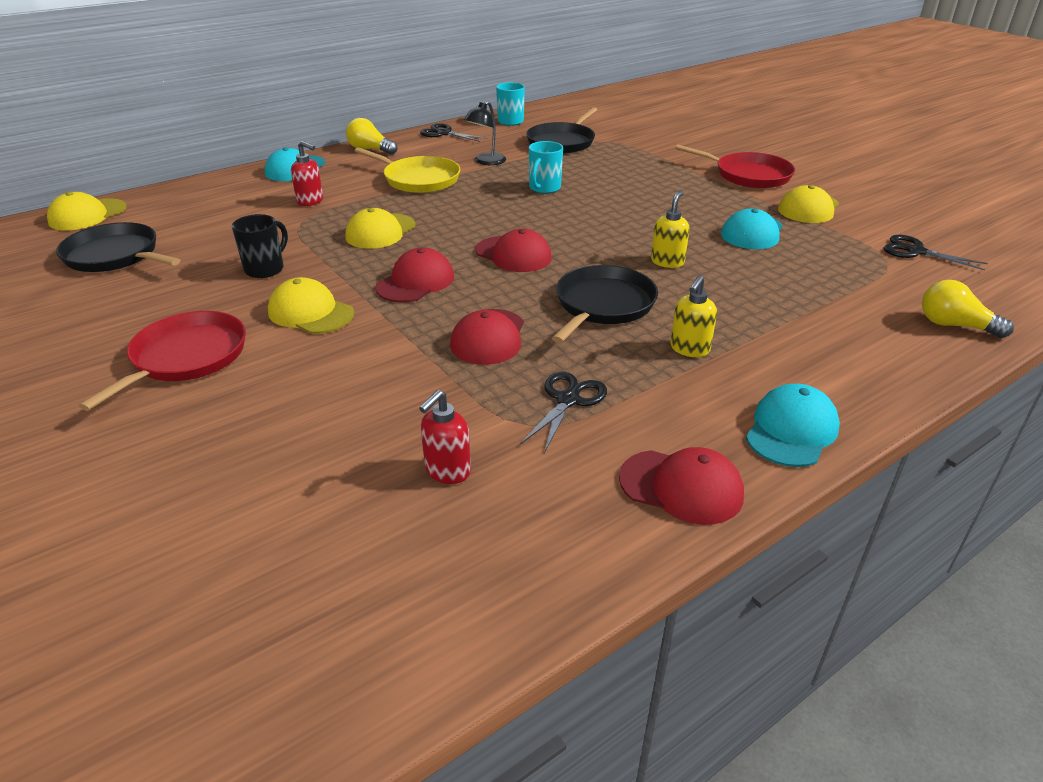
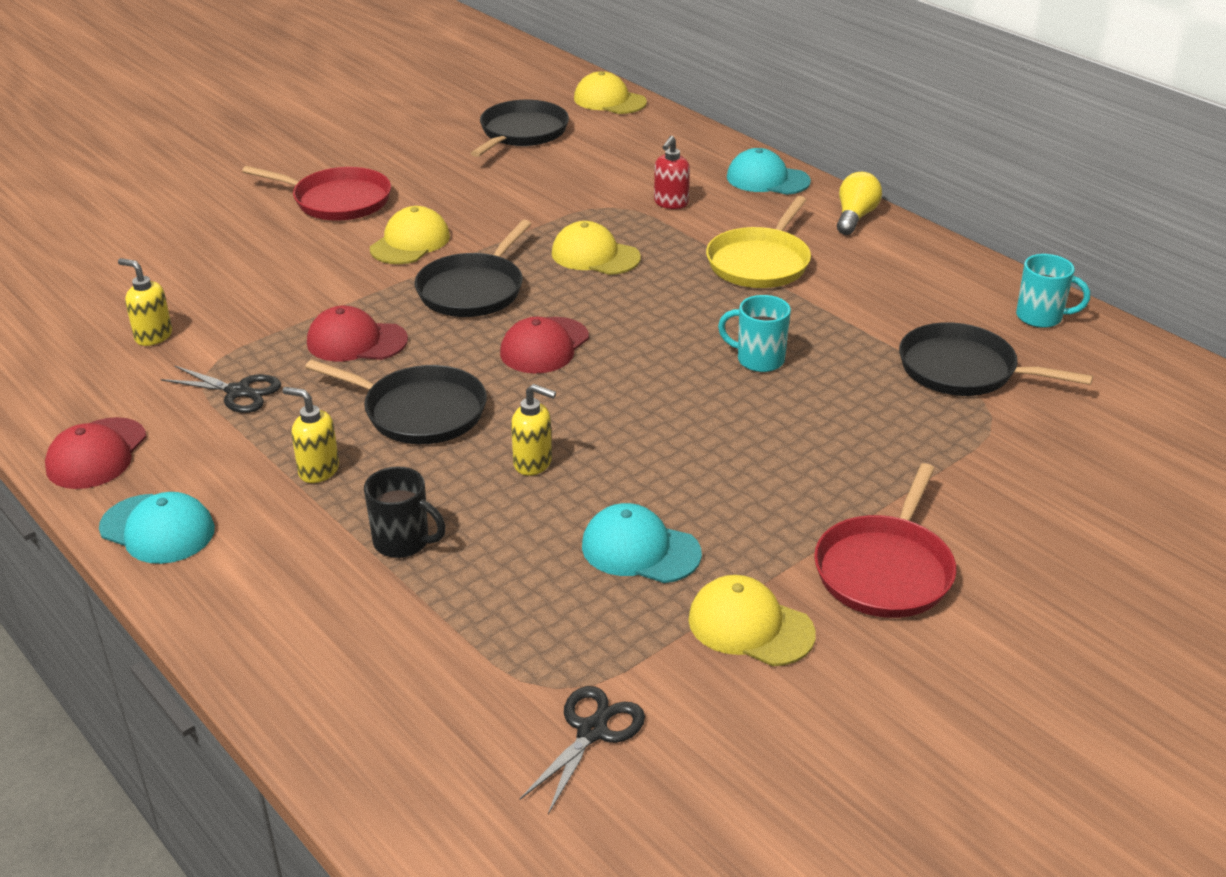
camera: 85 degrees right, 0 degrees up
(265, 269) = (499, 206): black mug -> black mug (403, 542)
(415, 282) = (473, 290): red cap -> black pan
(443, 133) = (949, 264): black scissors -> none
(447, 471) = (153, 336): red soap dispenser -> yellow soap dispenser
(486, 162) = (845, 307): black lamp -> none
(954, 325) = (351, 716): yellow light bulb -> none

